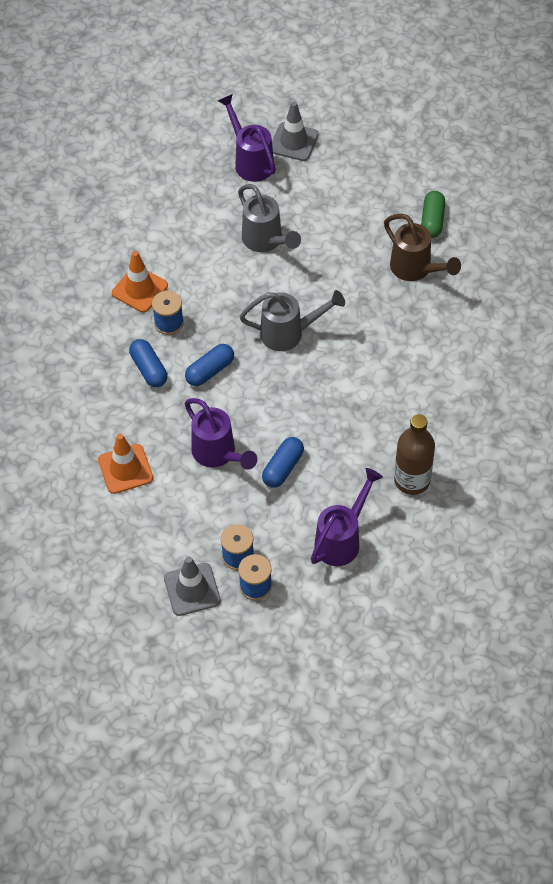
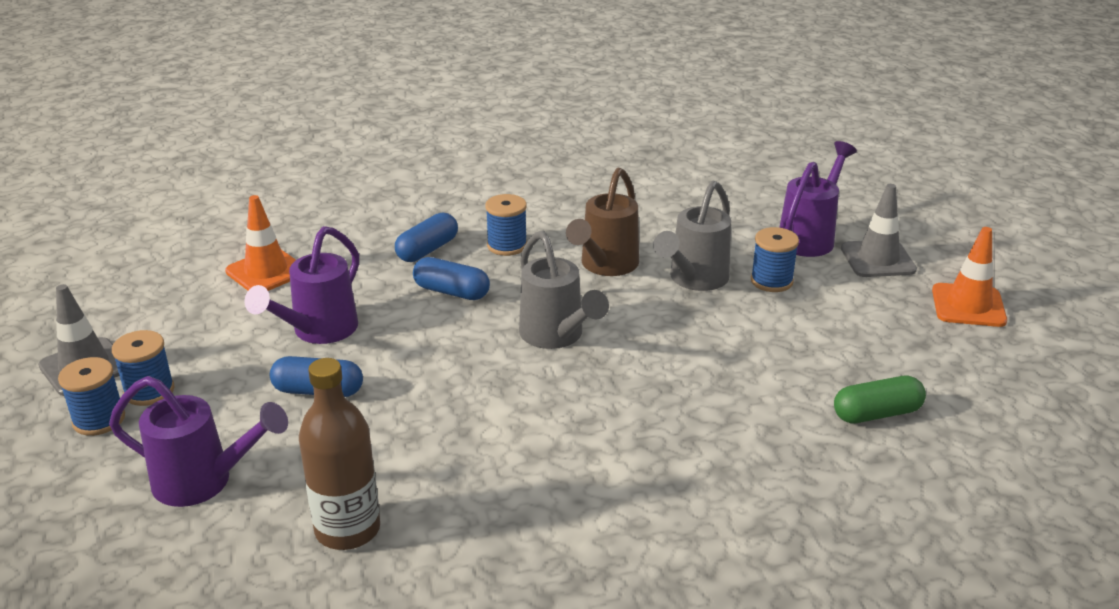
camera: 65 degrees right, 25 degrees down
(140, 289) = (543, 215): orange traffic cone -> orange traffic cone (968, 306)
(288, 204) = (771, 281): none -> blue spool
(416, 270) = (767, 422): brown watering can -> brown watering can (605, 266)

